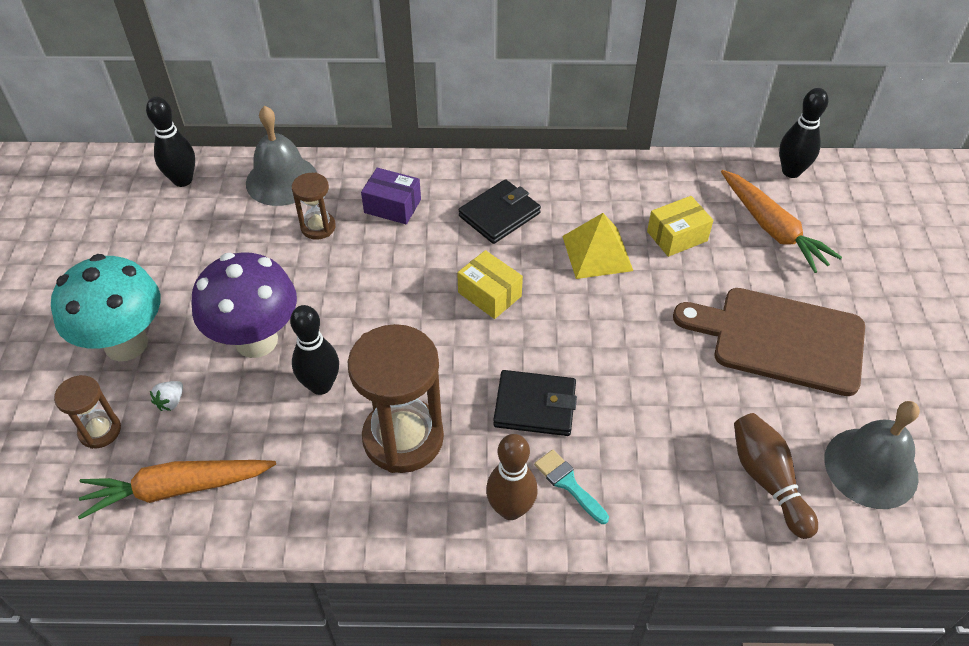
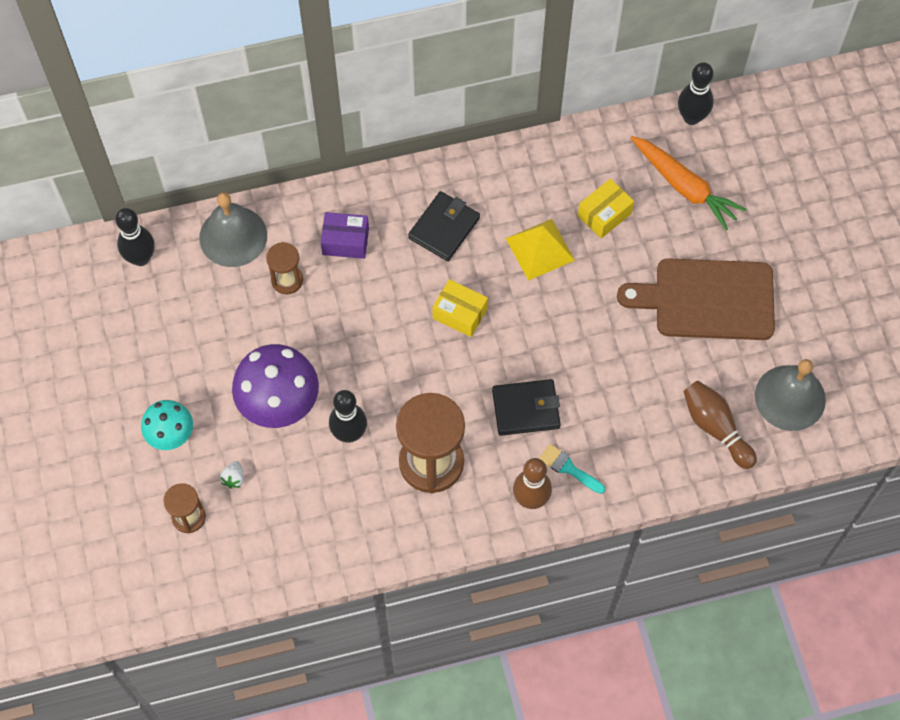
camera: 15 degrees left, 15 degrees up
(126, 344) = (171, 436): turquoise mushroom -> turquoise mushroom, size x0.60
(177, 489) = (272, 548): orange carrot -> none

